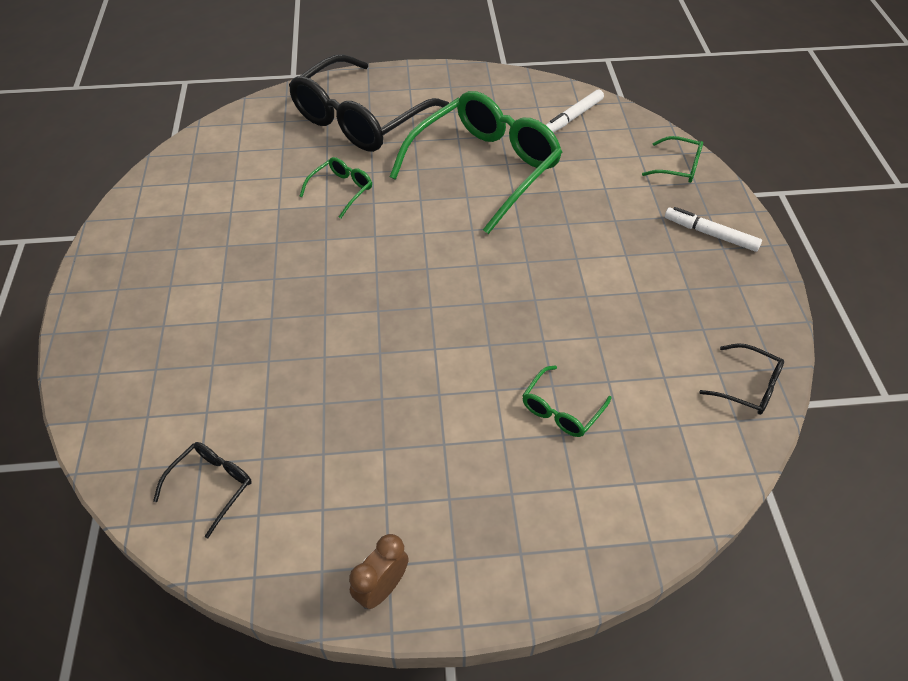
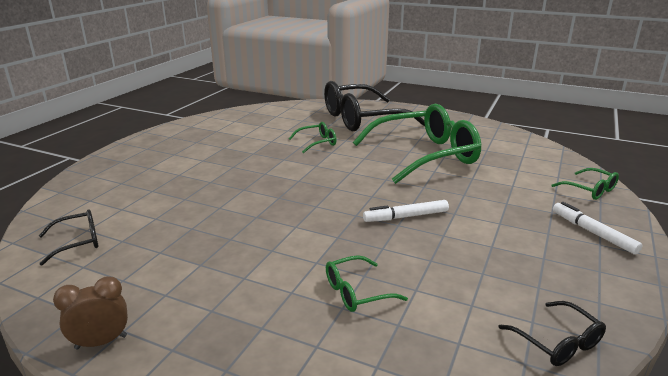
camera: 30 degrees right, 25 degrees down
(573, 117) = (516, 148): white marker -> white marker (406, 217)

